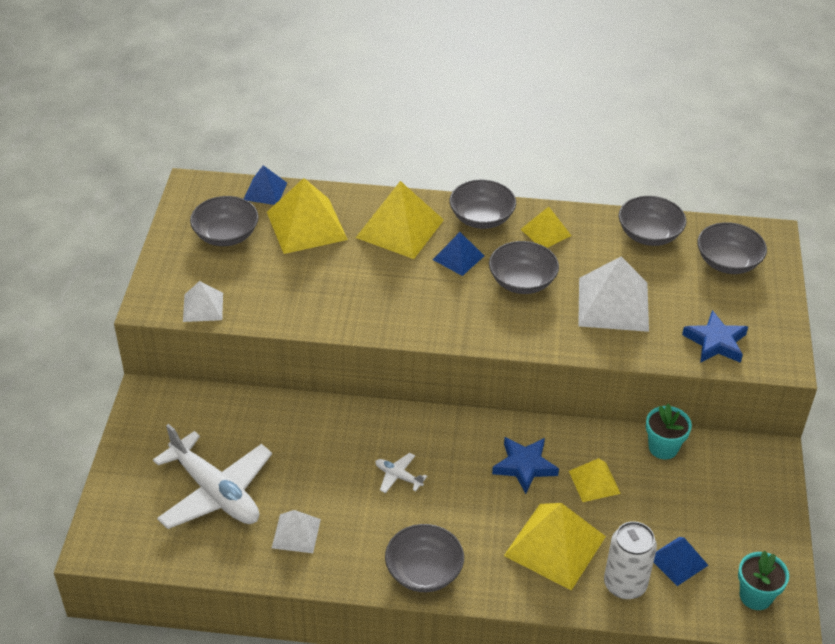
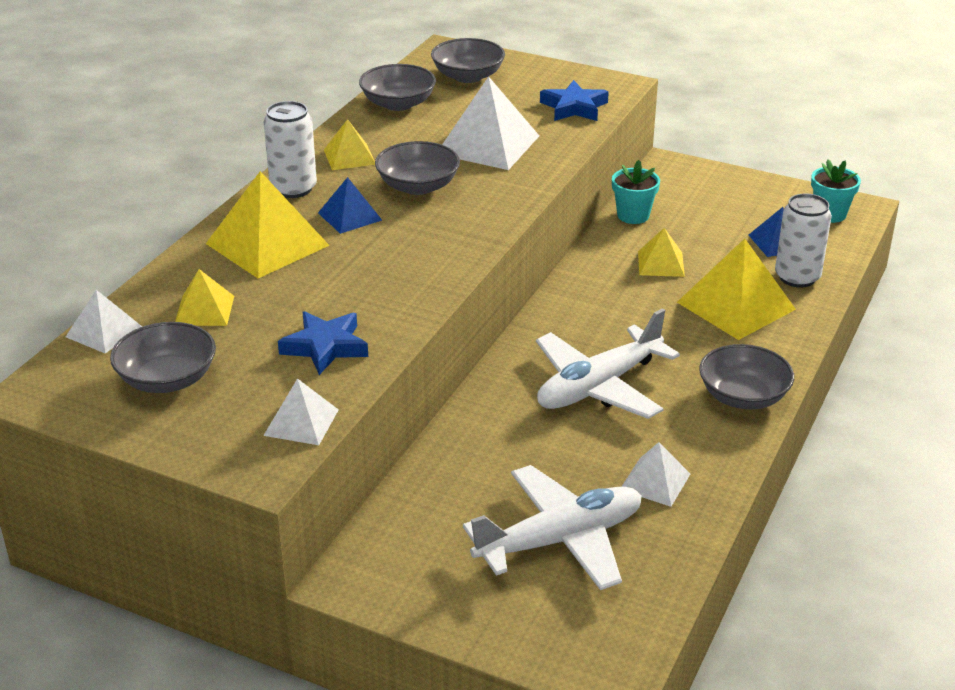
camera: 70 degrees left, 10 degrees down
(265, 191) = (104, 331): blue pyramid -> white pyramid
(306, 225) = (204, 310): yellow pyramid -> yellow pyramid, size x0.56
(398, 476) = (598, 386): white plane -> white plane, size x2.36
(481, 218) = (293, 188): grey bowl -> white can
(524, 466) = (621, 300): blue star -> blue star (325, 347)

